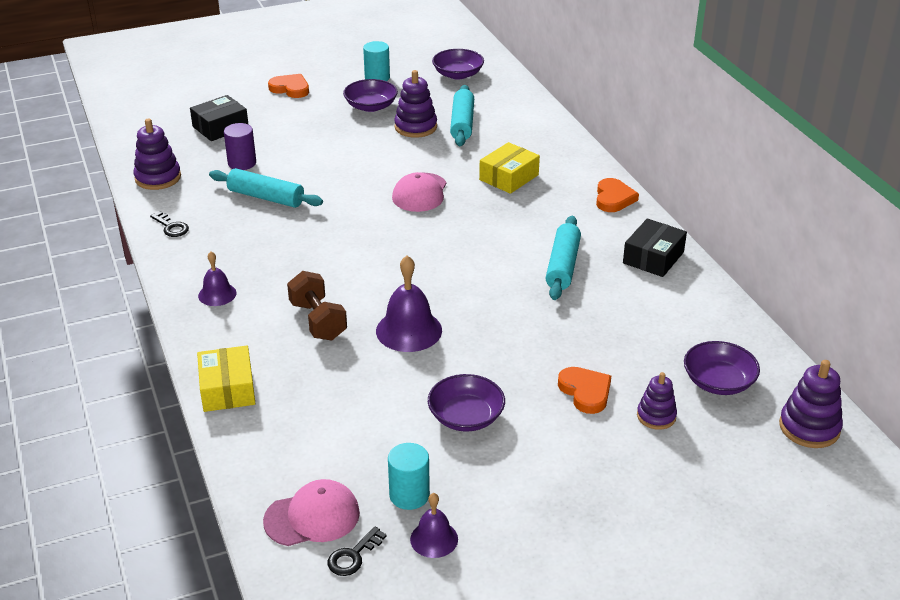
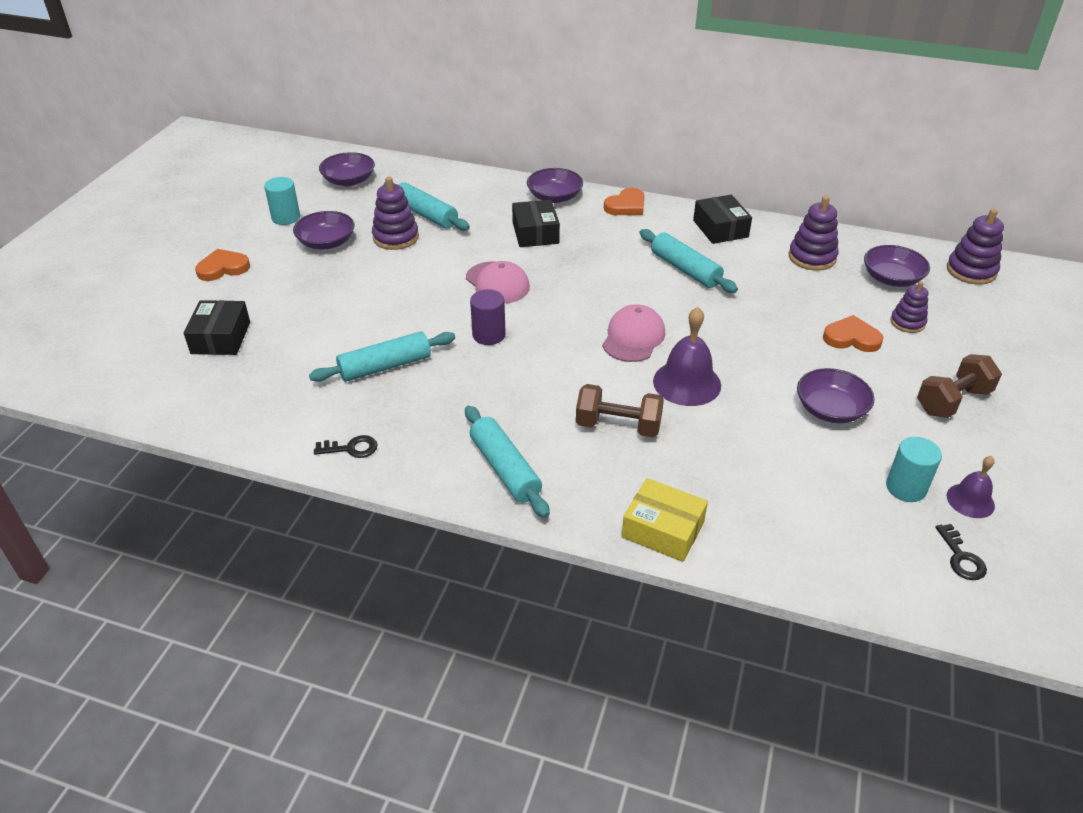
camera: 50 degrees left, 5 degrees up
(158, 178) = (249, 418): purple stacking toy -> purple stacking toy (812, 257)
(217, 294) = (505, 469): purple bell -> turquoise rolling pin
(242, 163) = (305, 354): purple cylinder -> purple cylinder (489, 335)
(312, 517) = (893, 559): pink cap -> pink cap (633, 337)
(509, 177) = (535, 233): yellow box -> black box
(566, 484) = (952, 401): none -> brown dumbbell
(573, 162) = (554, 197): none -> purple bowl
(613, 198) = (626, 206): orange heart -> orange heart turned 90 degrees clockwise

